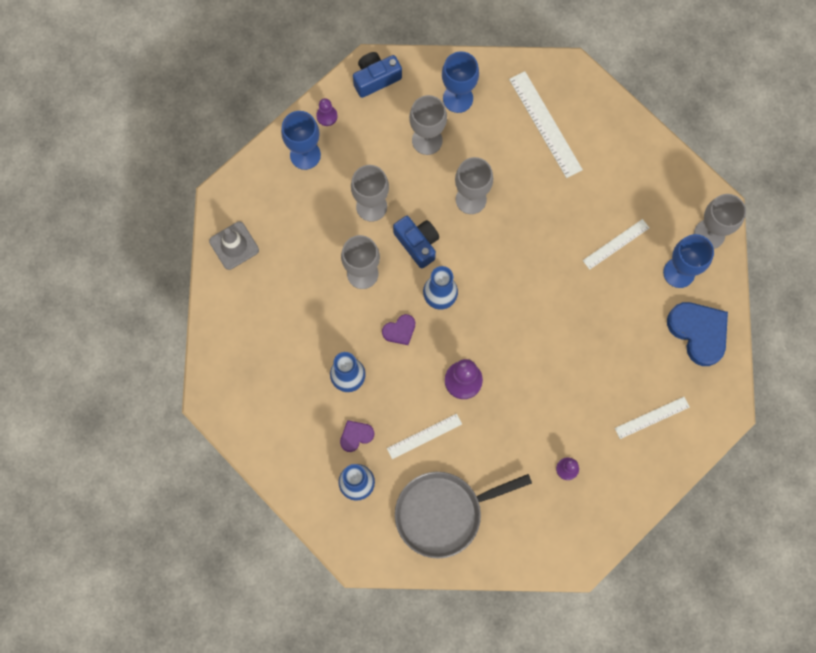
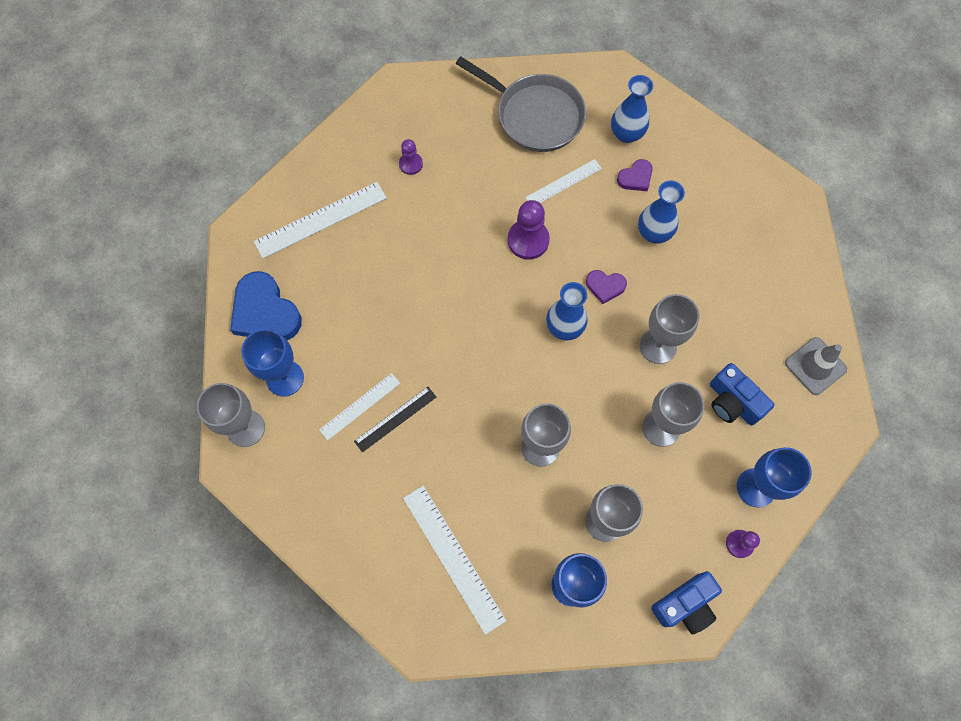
camera: 175 degrees right, 5 degrees down
(399, 330) = (605, 286): purple heart -> purple heart turned 135 degrees counterclockwise
(417, 243) = (598, 386): blue camera -> blue camera (732, 402)
(443, 513) = (535, 115): grey pan -> grey pan turned 60 degrees clockwise
(587, 231) = (395, 419): none -> black ruler
(652, 417) = (321, 219): white ruler -> white ruler, size x1.62

